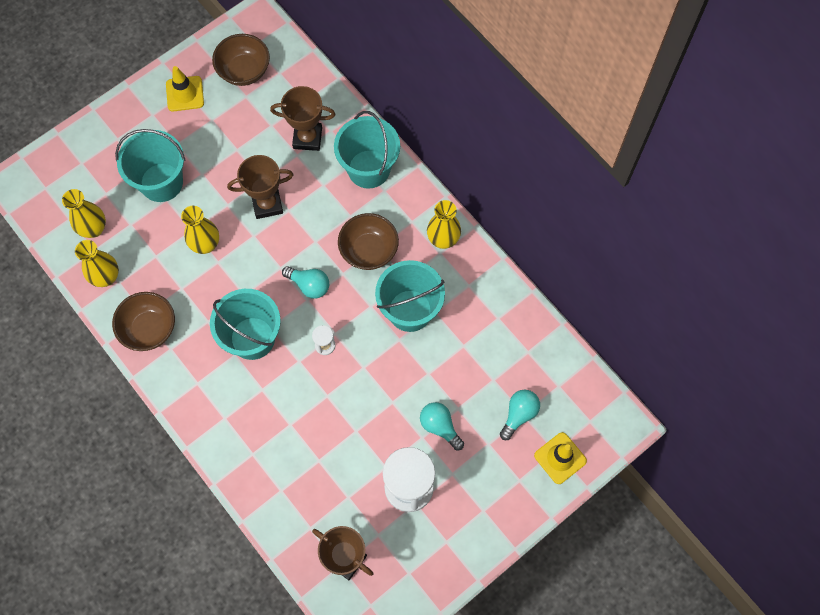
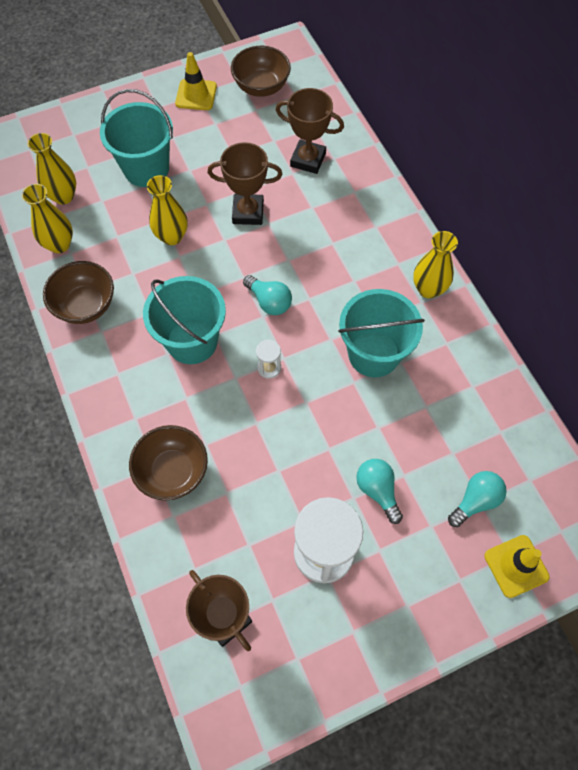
camera: 15 degrees right, 5 degrees down
(368, 169) = (364, 202): turquoise bucket -> none
(369, 250) = (344, 282): brown bowl -> brown bowl (173, 471)

